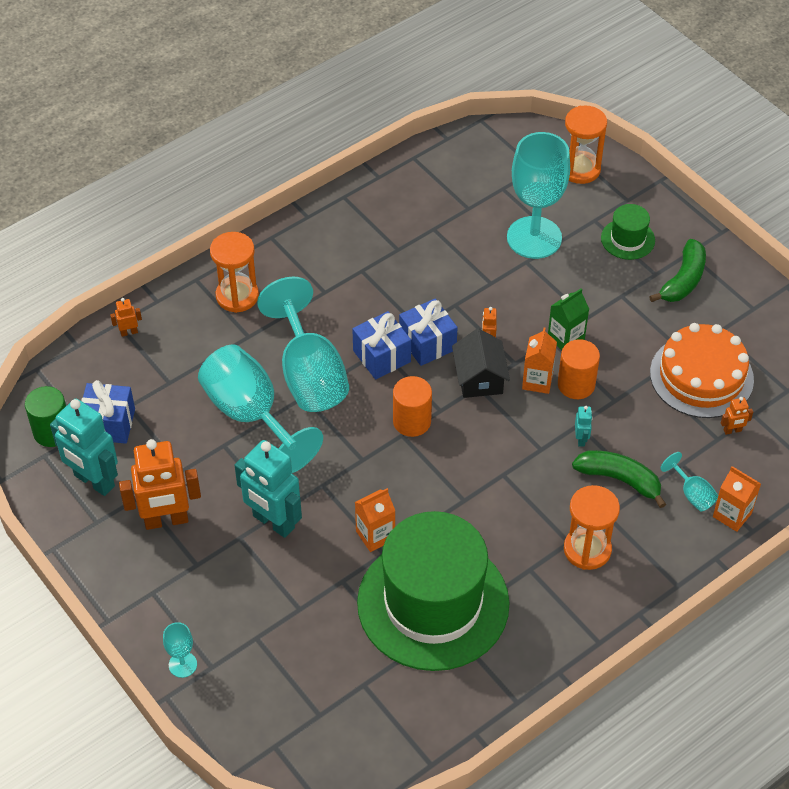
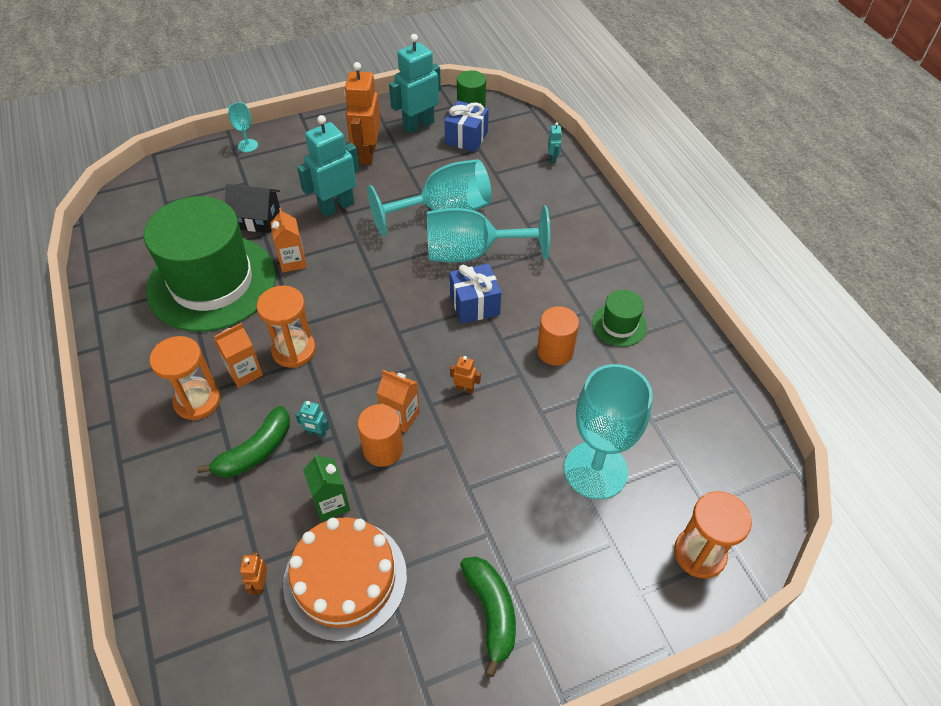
camera: 105 degrees right, 0 degrees up
(129, 332) = (553, 158): orange robot -> turquoise robot
(237, 296) = (574, 224): orange hourglass -> orange hourglass (294, 350)
(412, 421) = (394, 309): orange cylinder -> orange cylinder (555, 351)
(427, 343) = (478, 341): blue gift -> none
(479, 378) = (422, 370): black house -> black house (257, 219)
(566, 338) = (445, 458): green carton -> green carton (331, 503)
(627, 239) = (572, 570): green hat -> green hat (619, 325)
(683, 280) = (491, 612): green banana -> green banana turned 150 degrees counterclockwise
(692, 494) = (205, 512): turquoise goblet -> none
(732, 515) = (162, 541): orange carton -> orange carton (244, 372)

